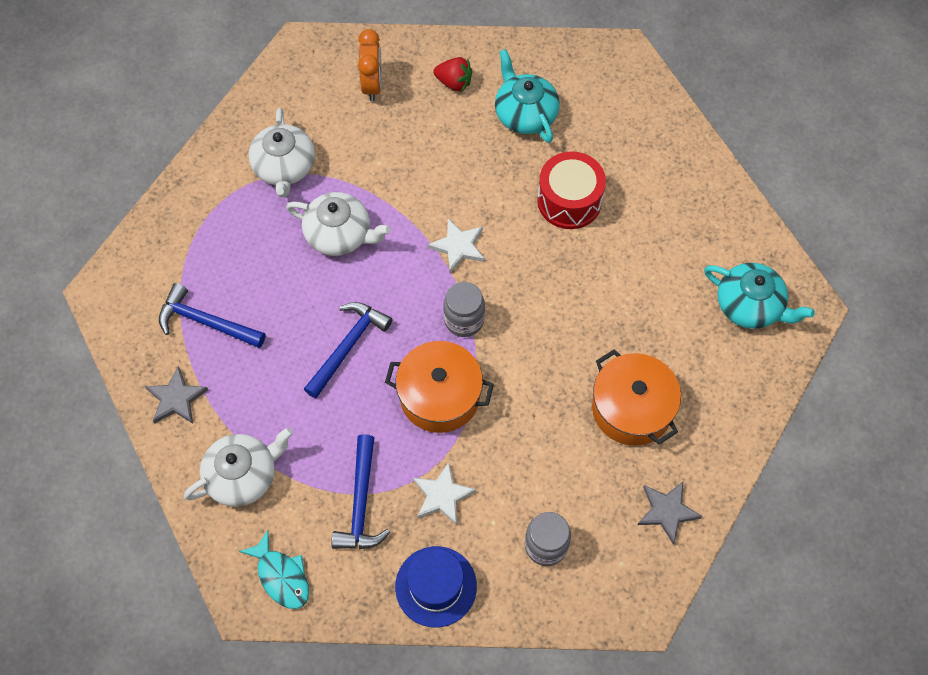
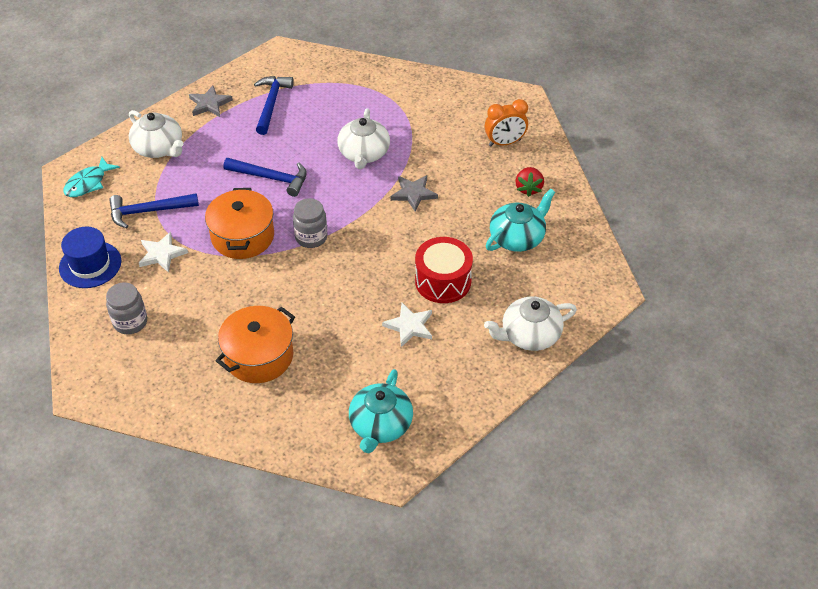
camera: 75 degrees right, 15 degrees down
(284, 167) = (410, 113): white teapot -> white teapot (529, 335)
(458, 246) = (375, 221): white star -> white star (409, 326)
(667, 511) = (171, 395): grey star -> grey star (413, 194)

